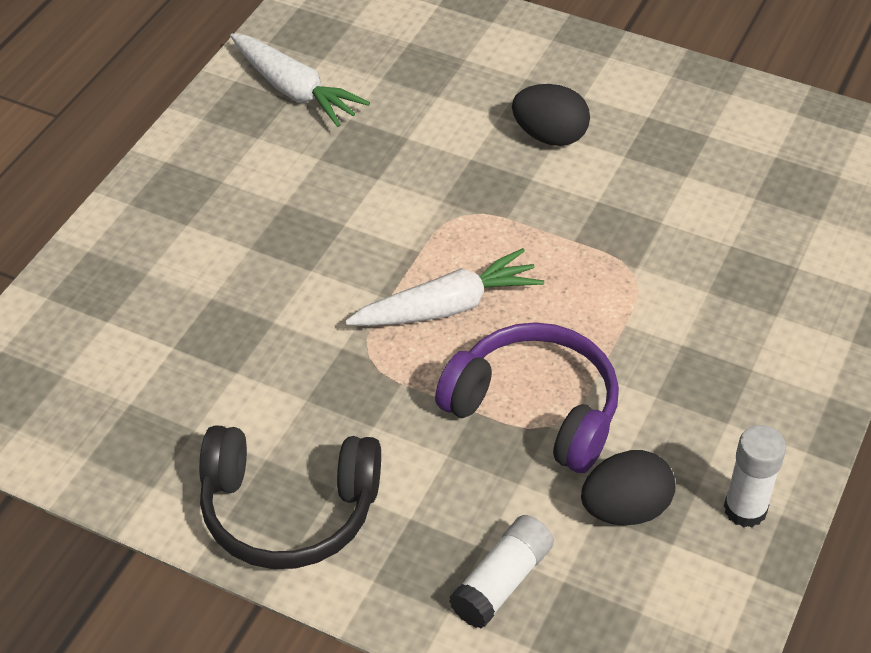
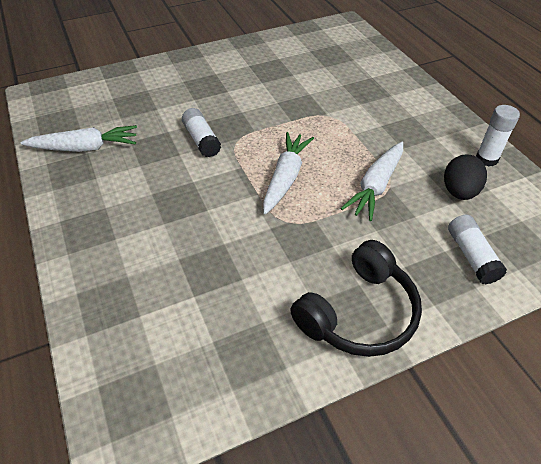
camera: 50 degrees left, 0 degrees up
(427, 180) = (201, 140): none -> white glue stick
(535, 409) = (376, 186): purple headphones -> white carrot
(549, 136) = (225, 93): black egg -> none

